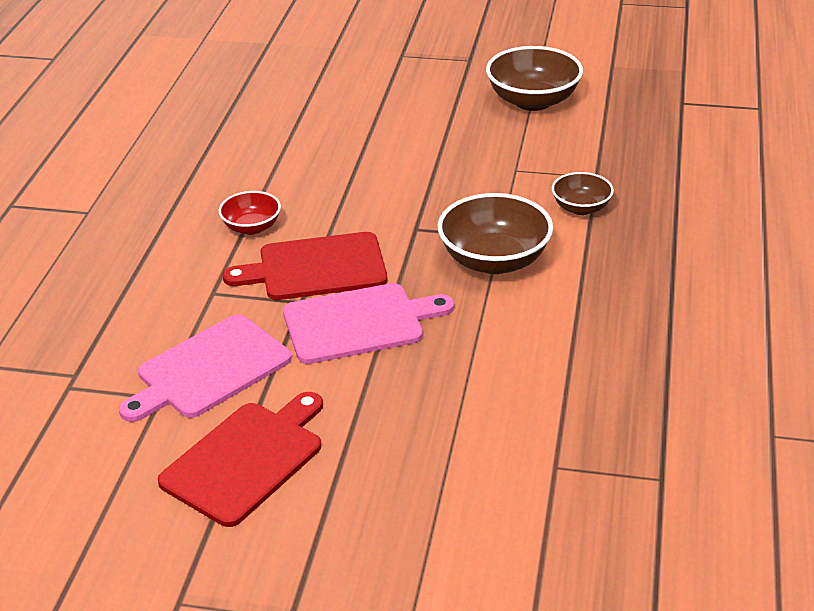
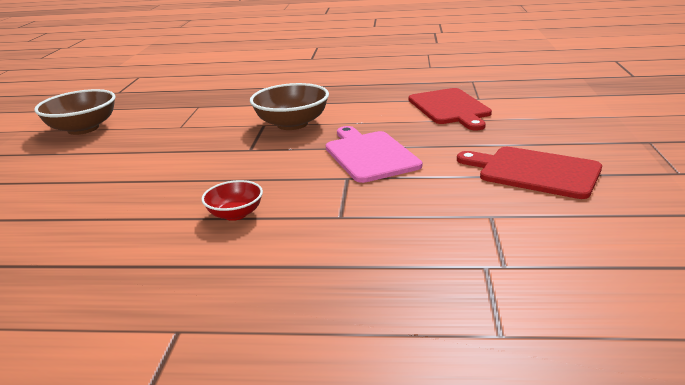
camera: 95 degrees left, 10 degrees down
(209, 370) = (445, 201): pink cutting board -> none
(316, 268) = (301, 178): red cutting board -> red cutting board (450, 108)
(581, 208) = (235, 107): brown bowl -> none

